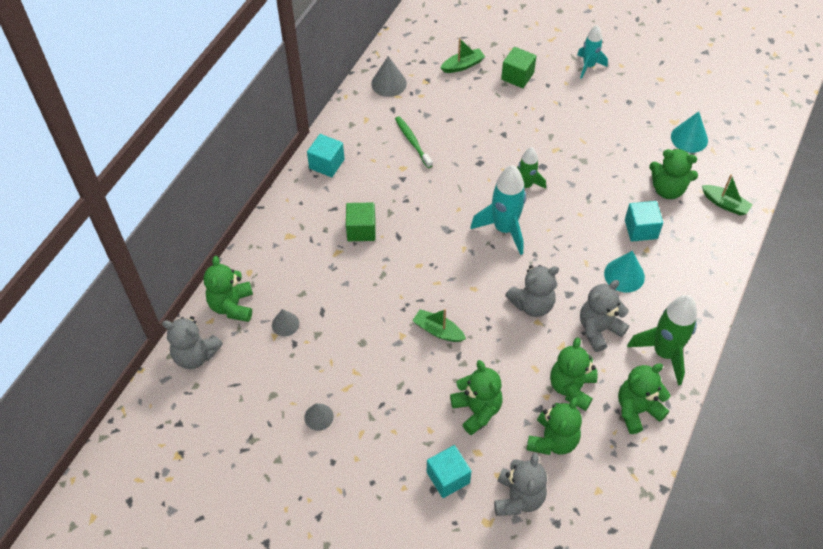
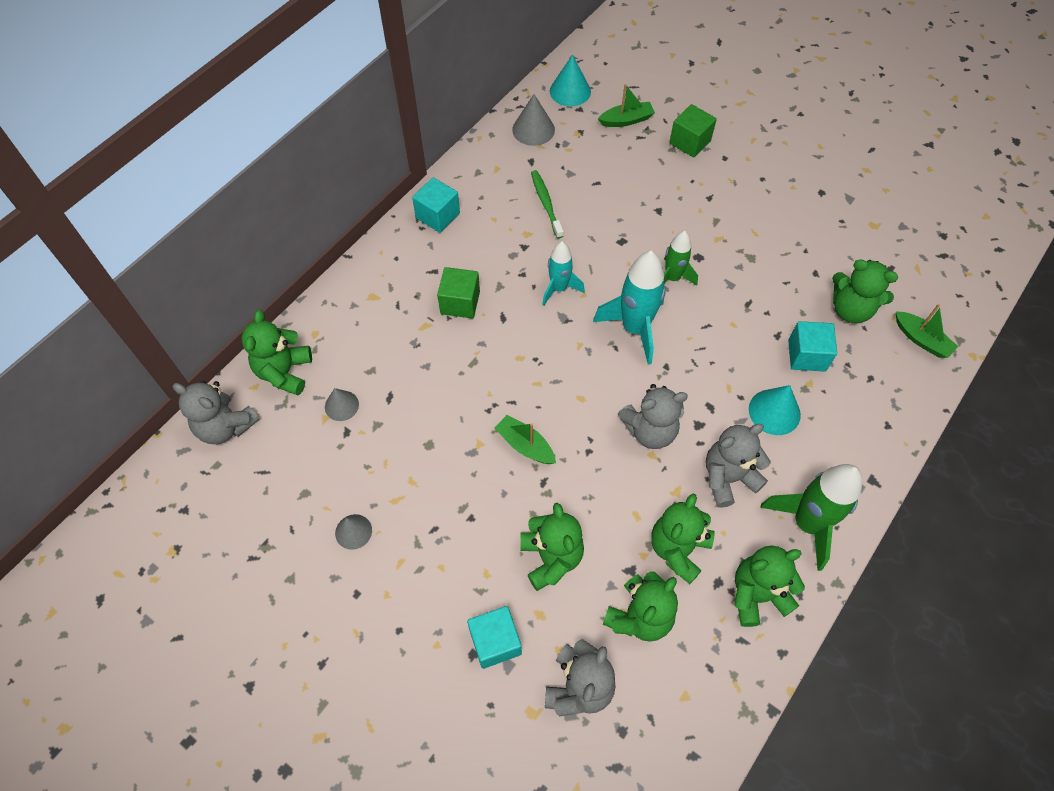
camera: 10 degrees right, 5 degrees up
(588, 66) = (779, 142): turquoise rocket -> turquoise rocket (559, 288)
(689, 138) = (890, 249): turquoise cone -> turquoise cone (570, 91)

